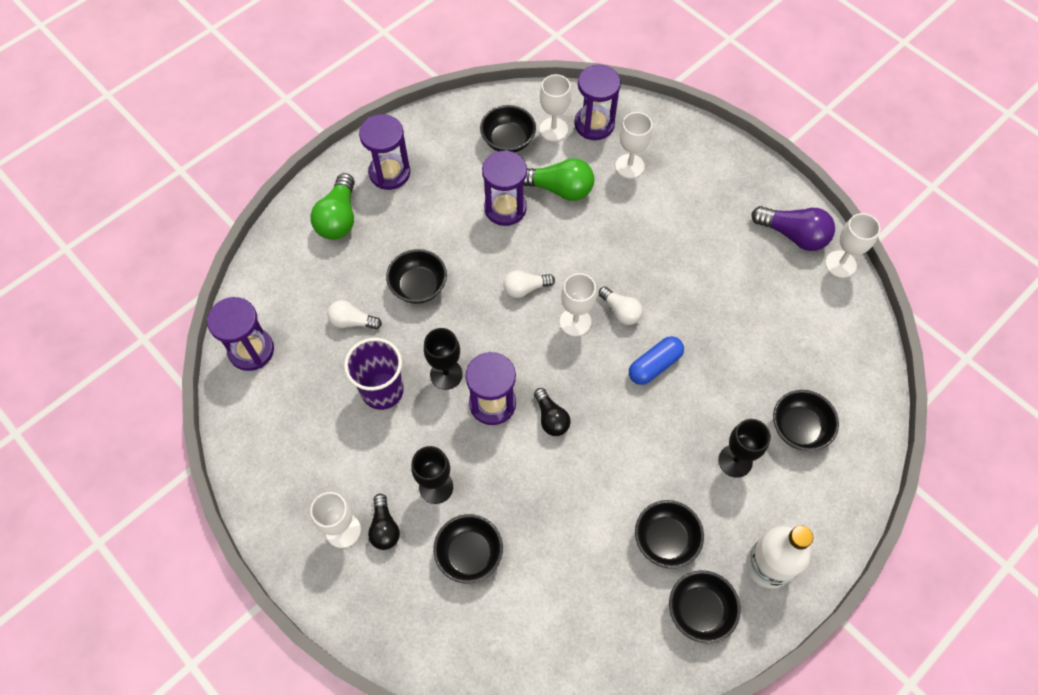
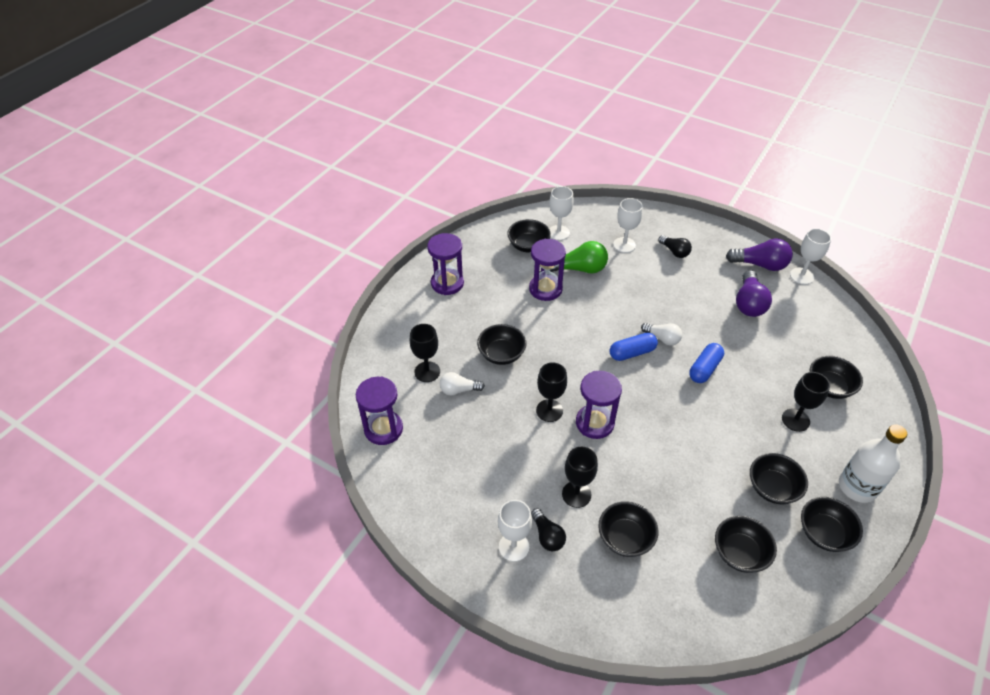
camera: 15 degrees left, 15 degrees down
(324, 289) = (427, 372): none -> black goblet
(339, 218) = (419, 321): green light bulb -> none
(382, 391) = (503, 434): purple cup -> none
(525, 288) = (584, 338): white light bulb -> none
(551, 418) = (644, 423): black light bulb -> black light bulb (674, 252)
(575, 322) = (632, 353): white goblet -> blue capsule
(591, 607) = (739, 553): none -> black bowl
(594, 124) = (586, 224): purple hourglass -> none
(752, 288) = (749, 303): none -> purple light bulb

